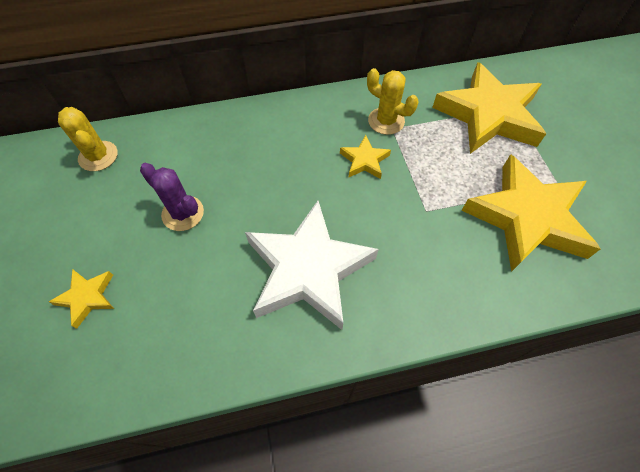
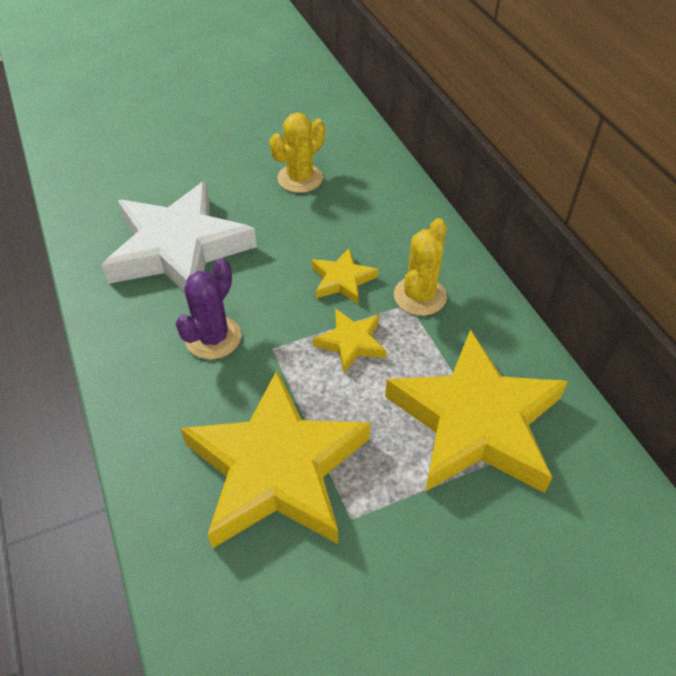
camera: 80 degrees right, 10 degrees down
(87, 297) = (145, 115): yellow star -> yellow star (351, 342)
(98, 156) = (299, 83): yellow cactus -> yellow cactus (300, 178)
(183, 213) = (239, 149): purple cactus -> purple cactus (213, 338)

